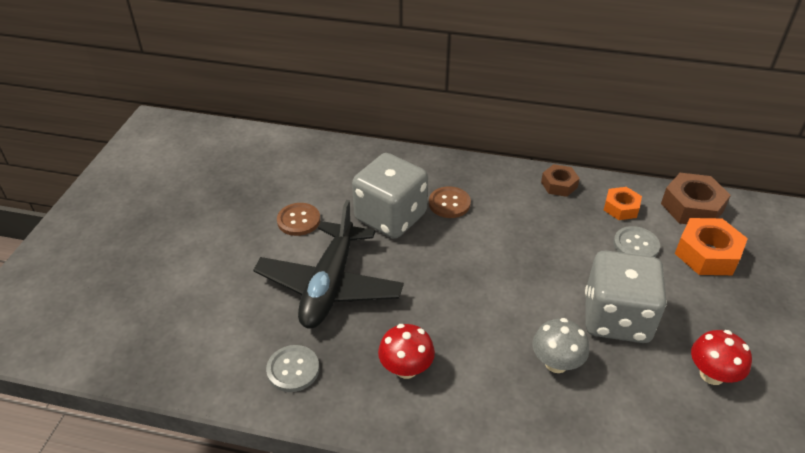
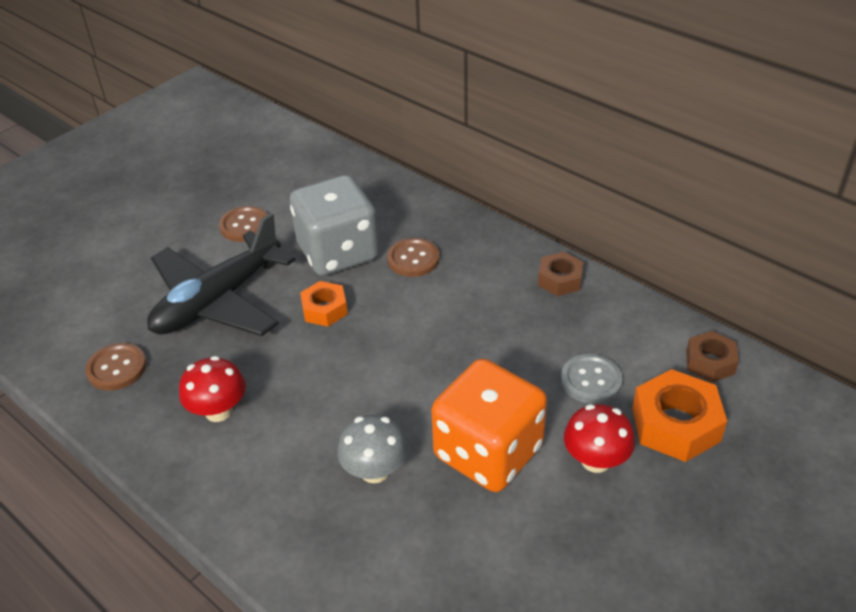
camera: 30 degrees right, 0 degrees up
(293, 369) = (117, 368): grey button -> brown button
(616, 318) = (488, 452): grey dice -> orange dice
(621, 208) = (613, 331): orange nut -> orange nut (324, 309)
(692, 207) = (710, 362): brown nut -> brown nut, size x0.61
(712, 374) = (544, 562): red mushroom -> red mushroom (595, 460)

